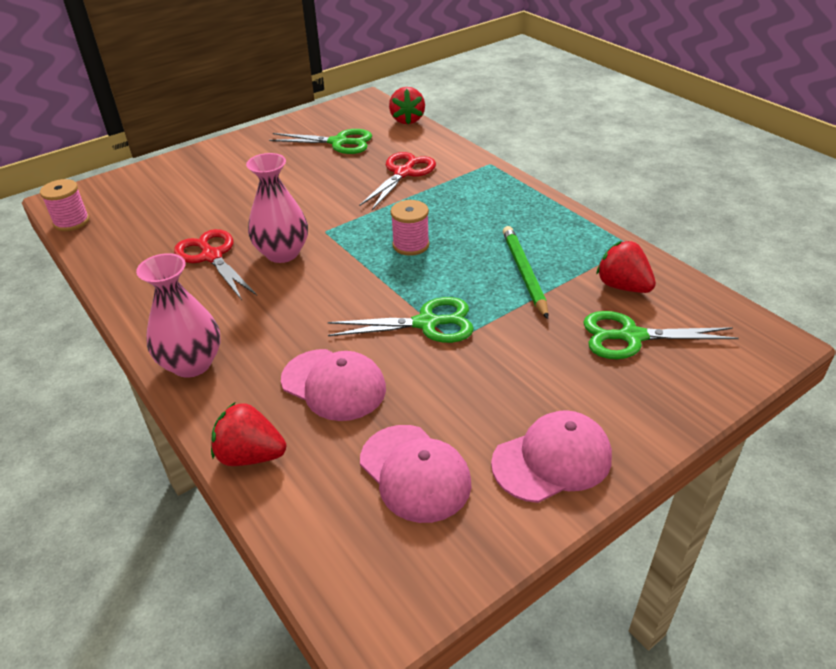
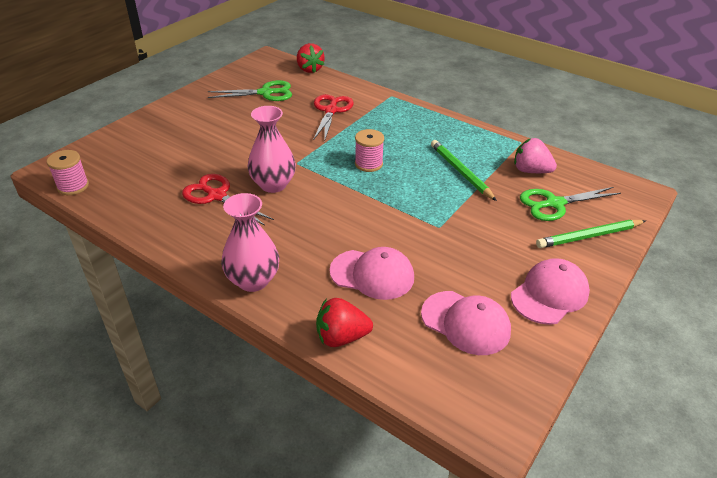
camera: 20 degrees left, 0 degrees up
(426, 323) = (413, 218): green scissors -> none
(622, 286) = (530, 171): red strawberry -> pink strawberry
(656, 390) = (588, 236): none -> green pencil

